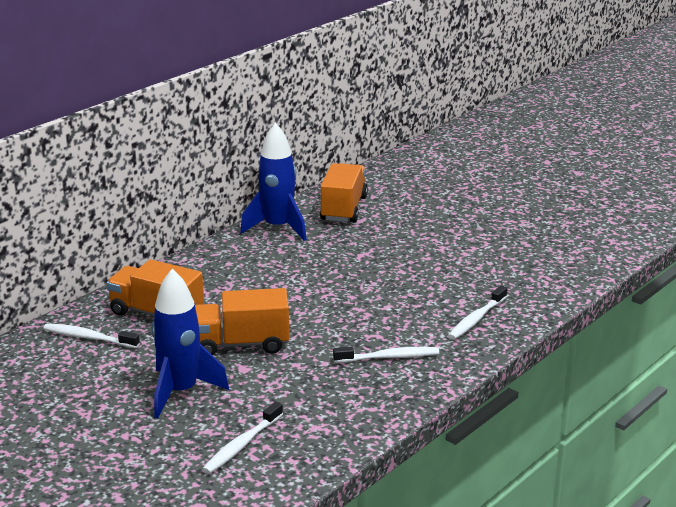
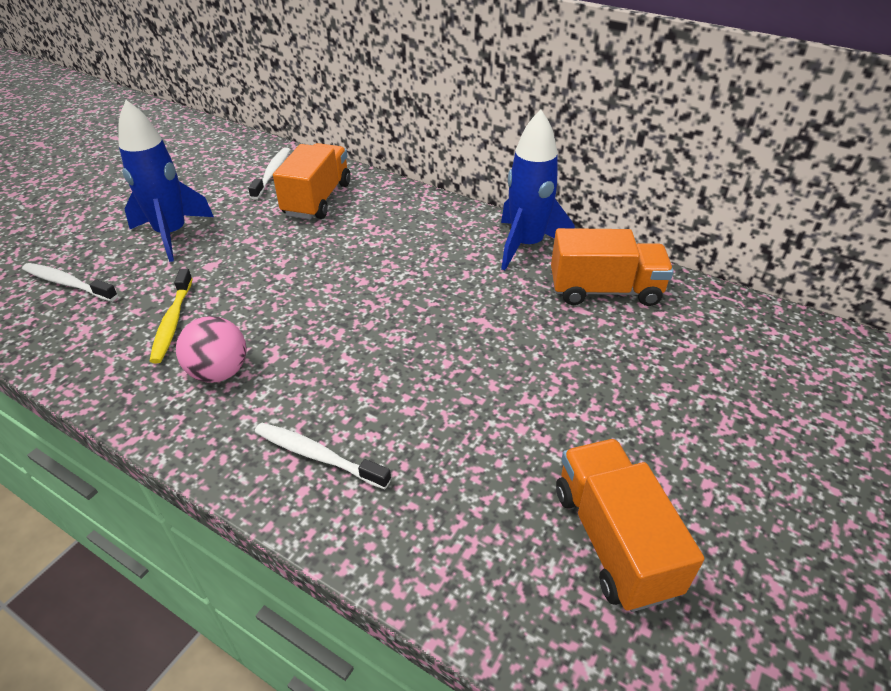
camera: 80 degrees right, 15 degrees up
(241, 344) = (257, 256): orange truck -> orange truck (613, 540)
(321, 382) = (172, 322): none -> yellow toothbrush
(389, 357) = (219, 372): white toothbrush -> pink ball

